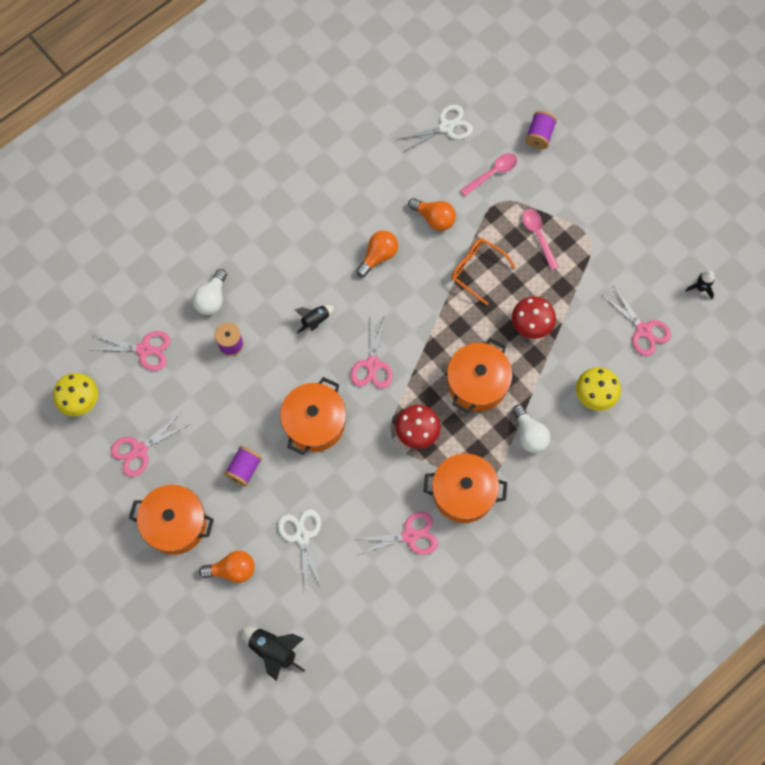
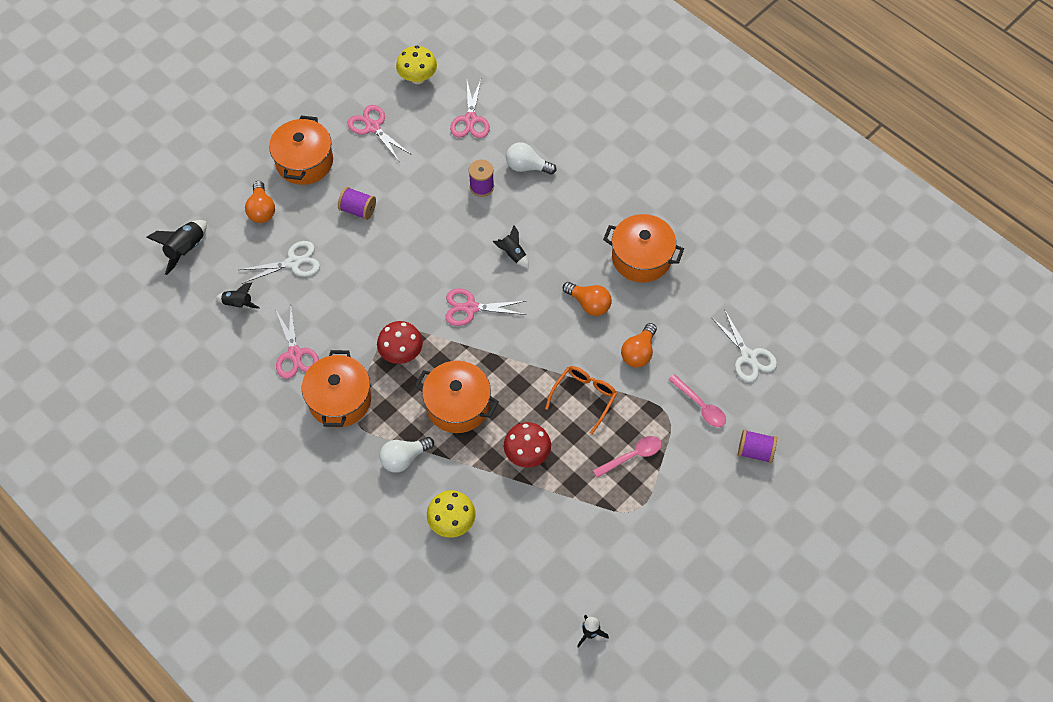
camera: 85 degrees right, 10 degrees down
(314, 422) = (407, 263): orange pot -> orange pot (641, 258)
(346, 593) = (238, 304): none -> black rocket
(643, 330) = (531, 571): pink scissors -> none

